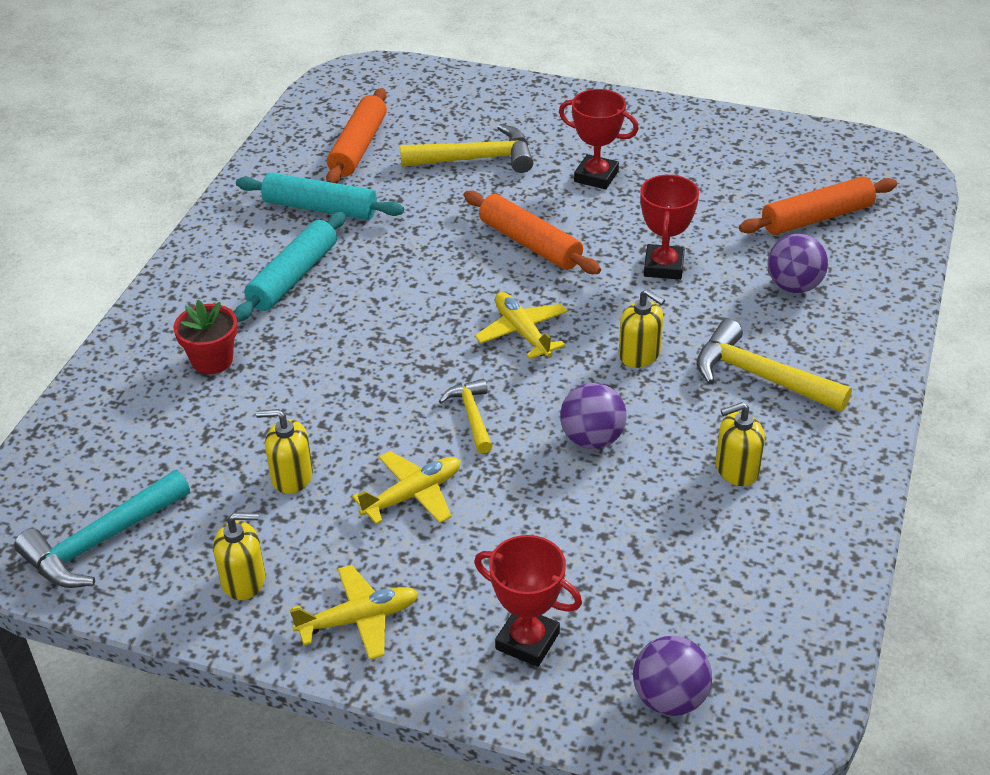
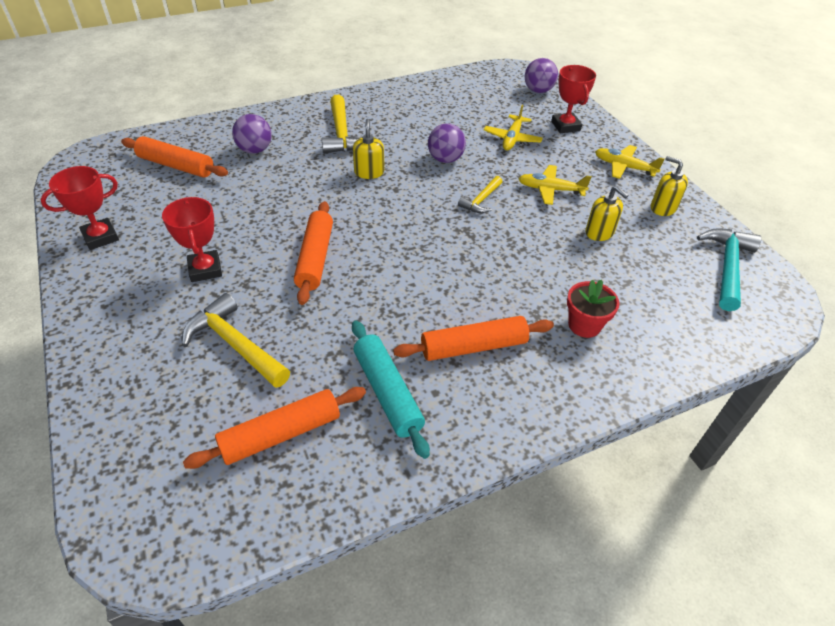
camera: 135 degrees left, 5 degrees up
(100, 542) = (727, 266): turquoise hammer -> turquoise hammer turned 75 degrees counterclockwise
(293, 277) = (473, 346): turquoise rolling pin -> orange rolling pin
(522, 332) = (400, 217): yellow plane -> yellow plane (512, 139)
(663, 267) = (283, 197): red trophy -> red trophy (100, 237)
(736, 469) = (411, 118): yellow soap dispenser -> none

